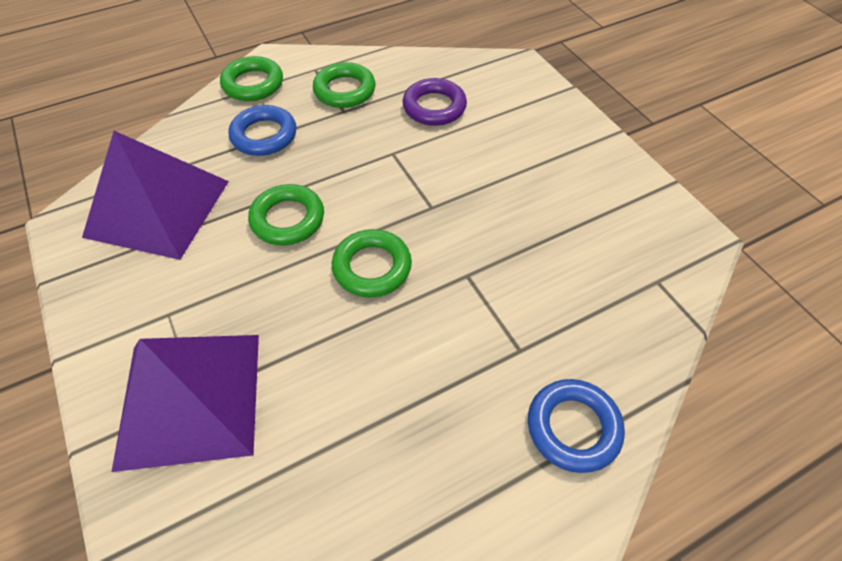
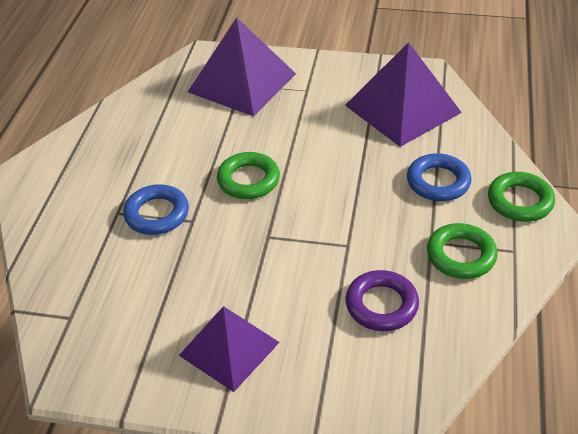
camera: 130 degrees right, 10 degrees down
(288, 219) = (332, 160): green ring -> none
(560, 161) = (229, 348): none -> purple pyramid
(573, 428) = (54, 204): blue ring -> blue ring (157, 214)

